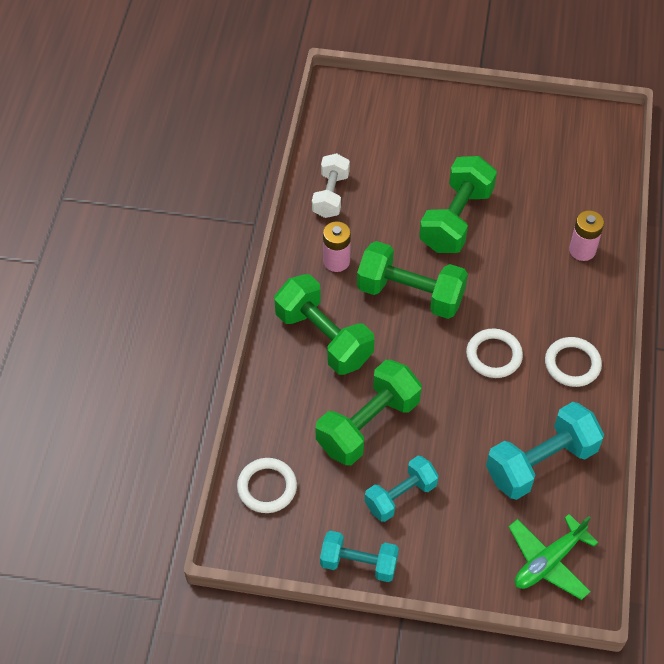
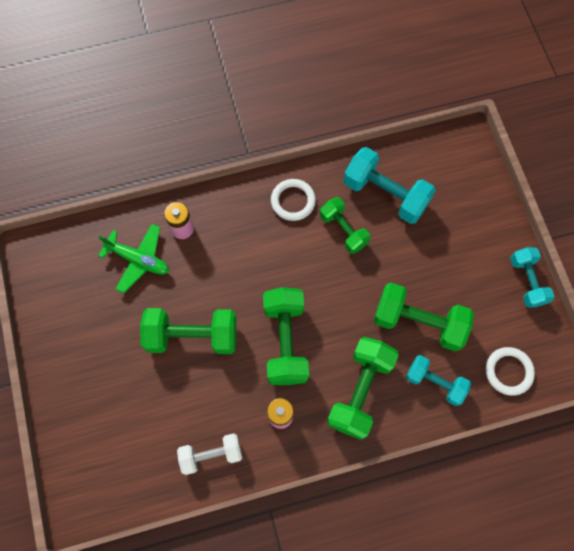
camera: 115 degrees left, 15 degrees up
(400, 496) = (462, 275): turquoise dumbbell -> turquoise dumbbell (435, 382)
(494, 355) = (312, 257): white ring -> none
(513, 399) = (343, 230): none -> green dumbbell
(548, 561) = (455, 165): green plane -> green plane (138, 260)

